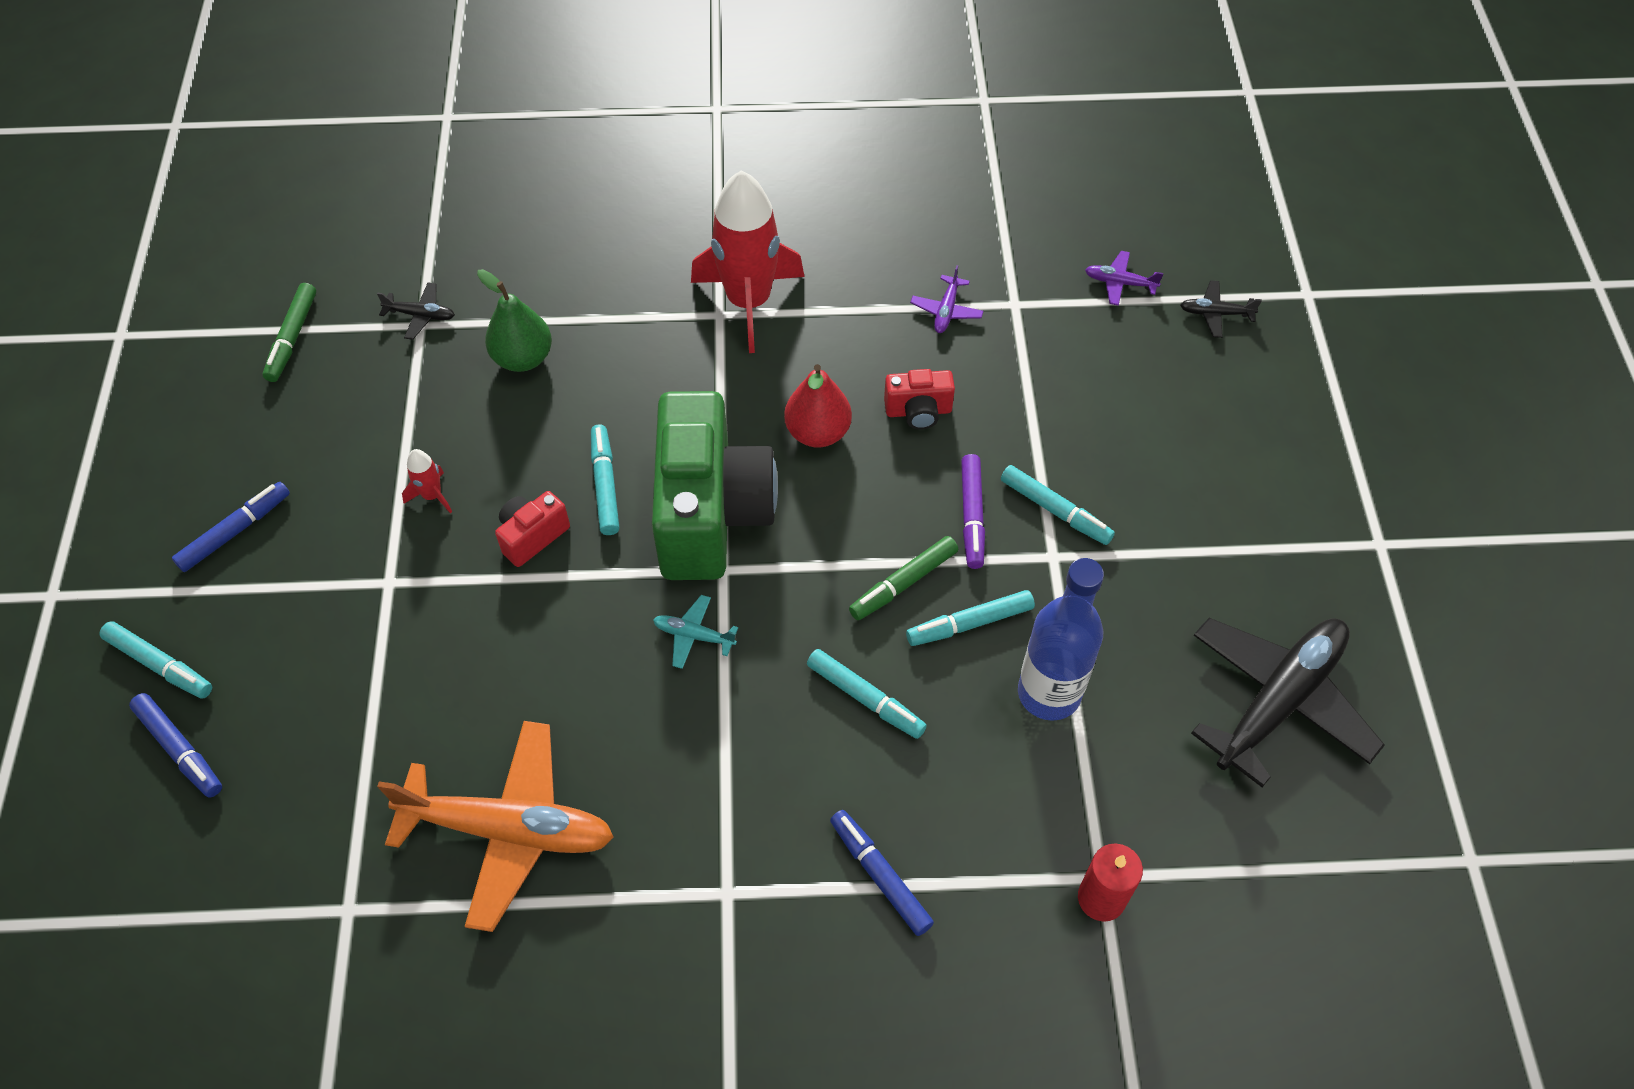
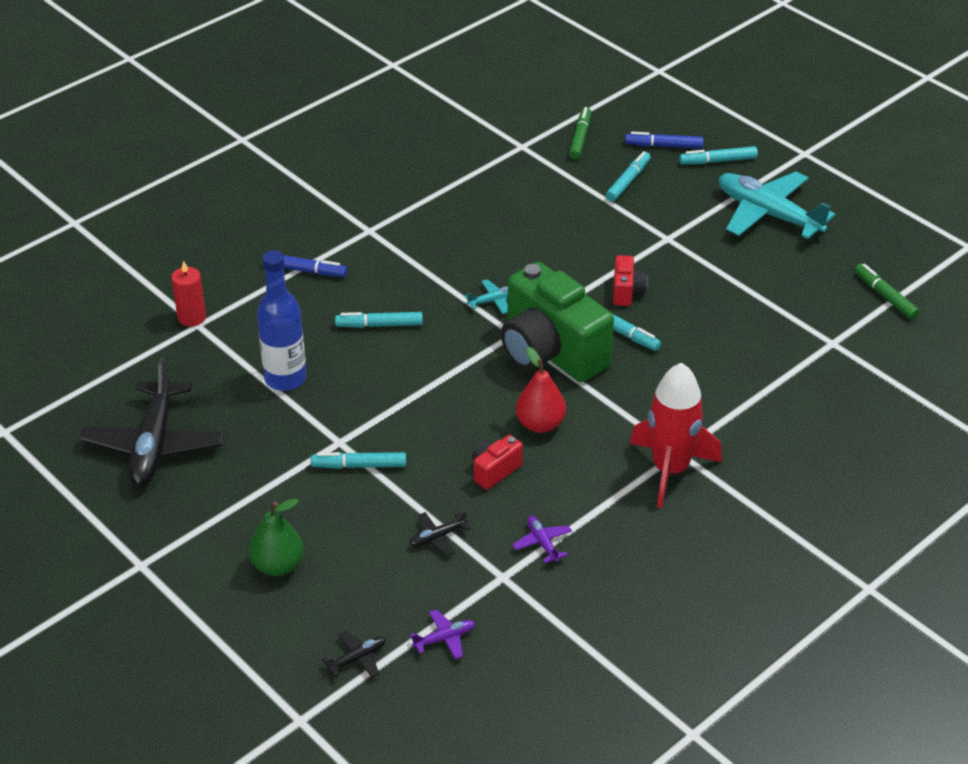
camera: 140 degrees right, 15 degrees down
(235, 532) = (768, 214): blue marker -> turquoise plane
(421, 315) = (840, 347): black plane -> black plane (437, 537)
(432, 495) = (701, 278): red rocket -> none
(509, 830) = (489, 198): orange plane -> none
(523, 358) = (752, 361): green pear -> green pear (278, 565)
(904, 583) = (410, 382): green marker -> green marker (580, 138)
(970, 623) = (356, 384): turquoise marker -> turquoise marker (628, 181)
(972, 516) = (405, 435): purple marker -> none

